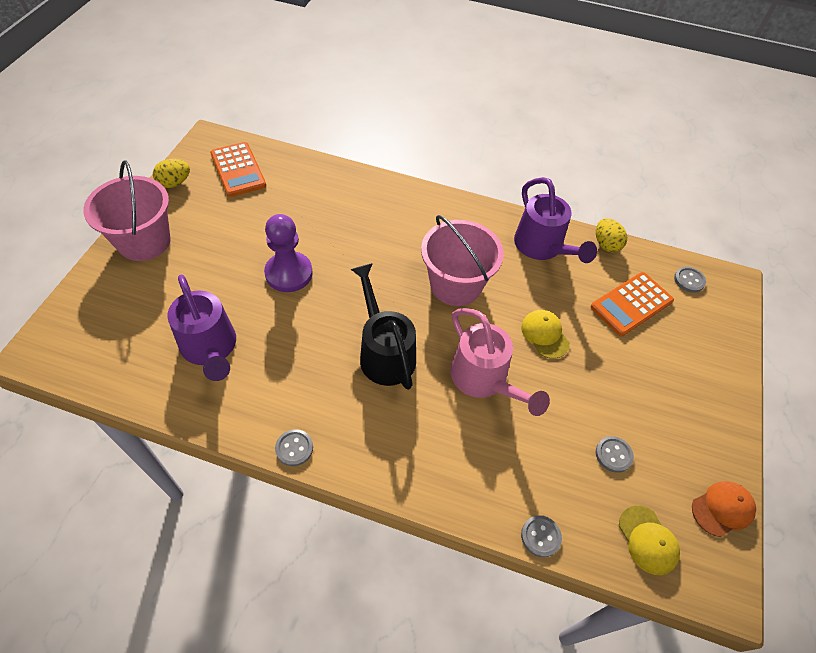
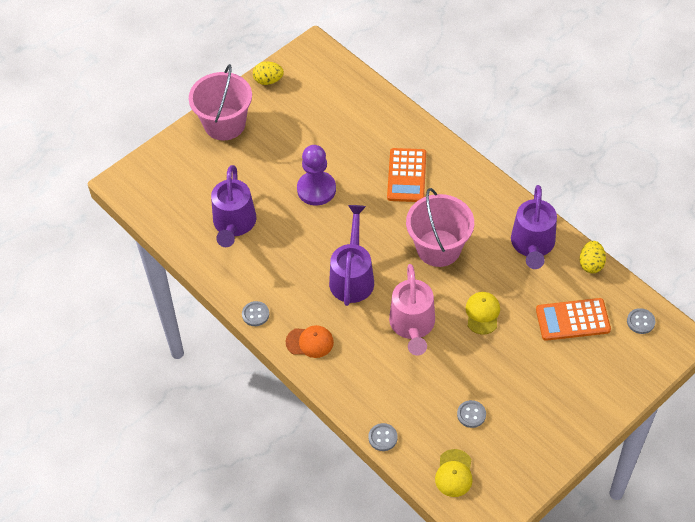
camera: 35 degrees right, 0 degrees up
(238, 170) = (322, 85): orange calculator -> orange calculator (406, 175)
(384, 352) = (352, 276): black watering can -> purple watering can
(722, 509) = (523, 481): orange cap -> orange cap (310, 342)

